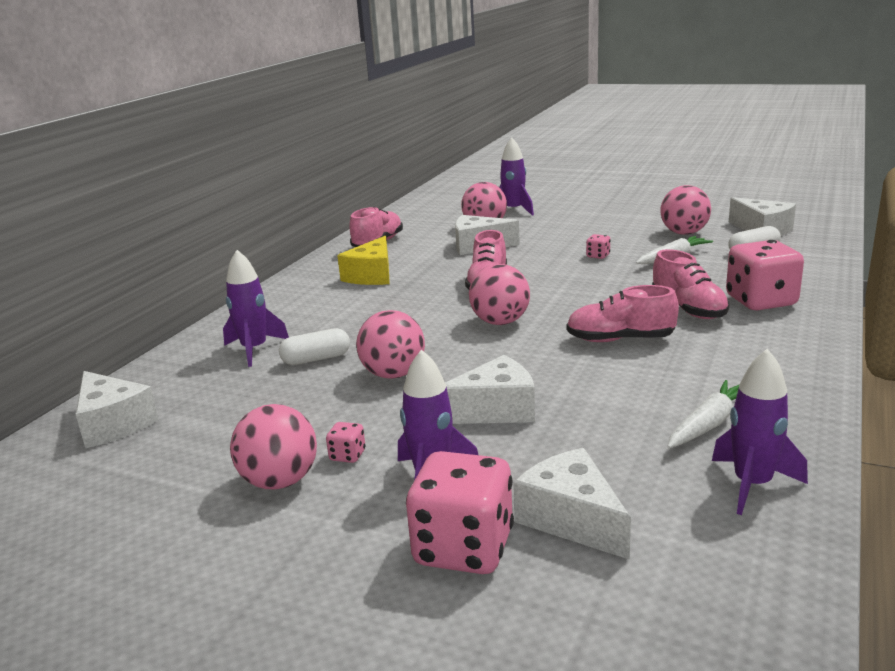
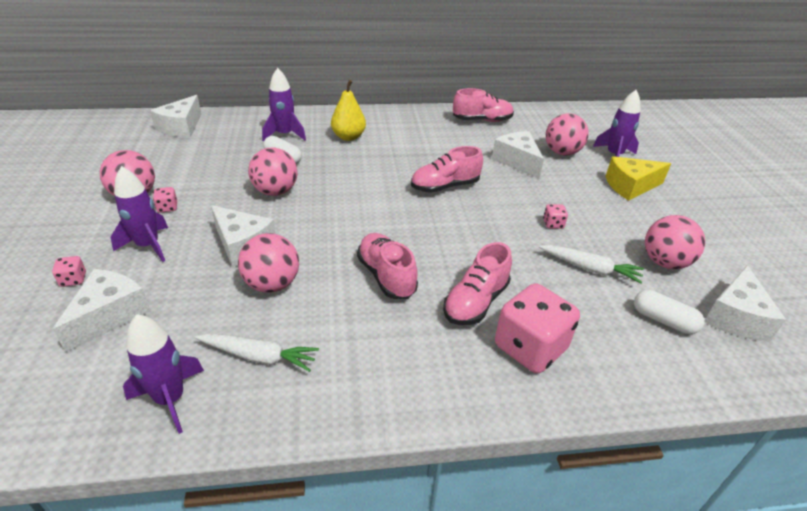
camera: 55 degrees right, 15 degrees up
(317, 313) = (348, 137): none -> yellow pear
(372, 275) = (422, 136): yellow cheese -> yellow cheese (630, 186)
(463, 548) = (73, 280): pink dice -> pink dice, size x0.42
(500, 322) = (381, 210): pink ball -> pink ball (272, 284)

